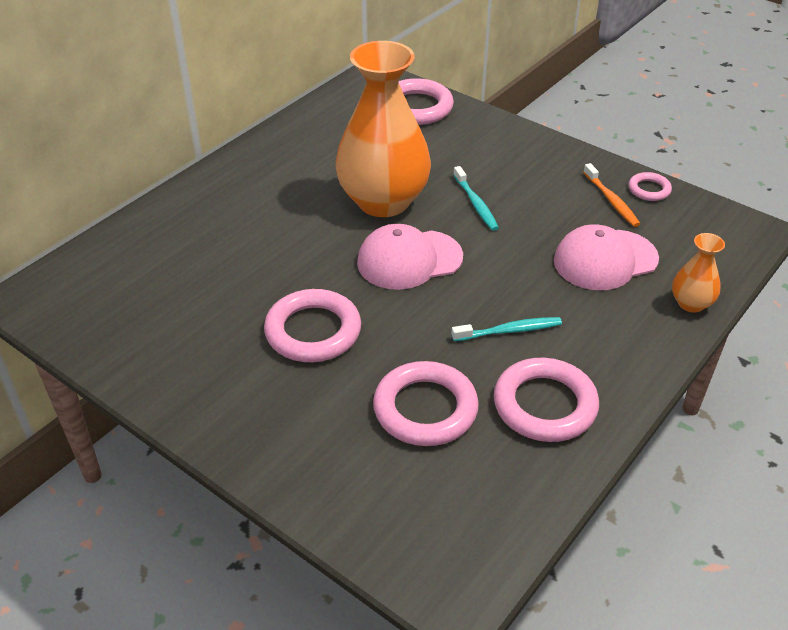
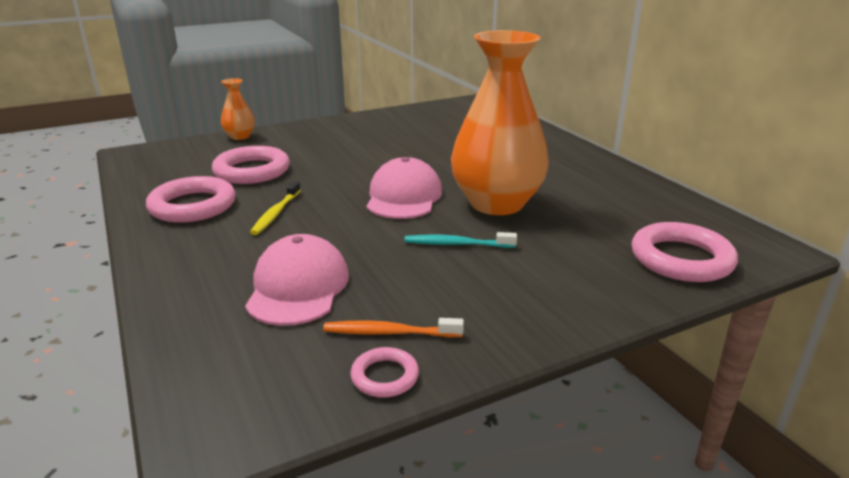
camera: 115 degrees right, 15 degrees down
(313, 331) = (363, 155): pink ring -> none
(509, 331) = (276, 213): turquoise toothbrush -> yellow toothbrush
(691, 303) = (177, 314): orange vase -> orange vase (240, 136)

